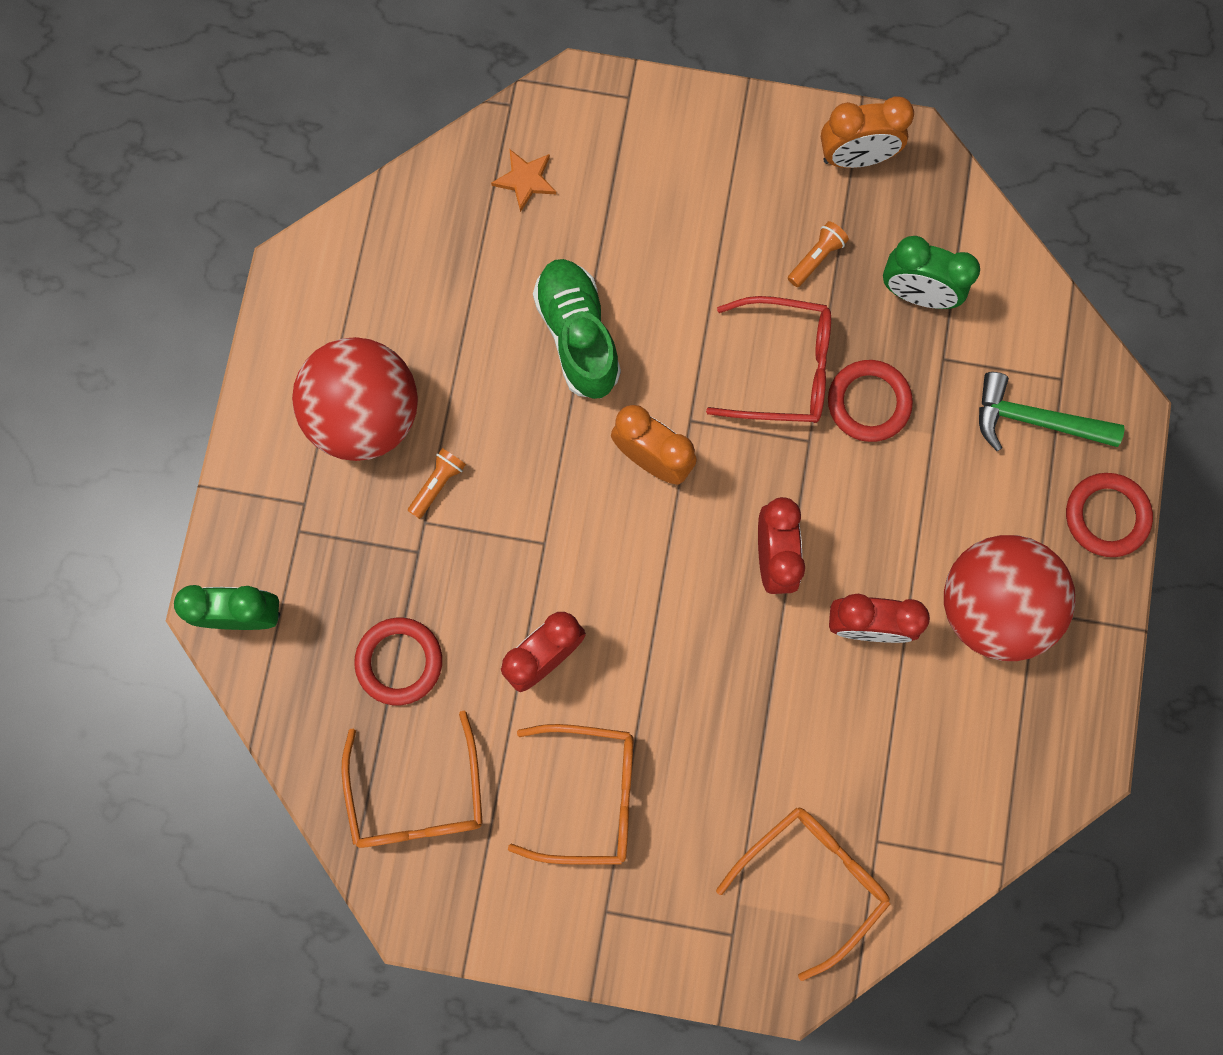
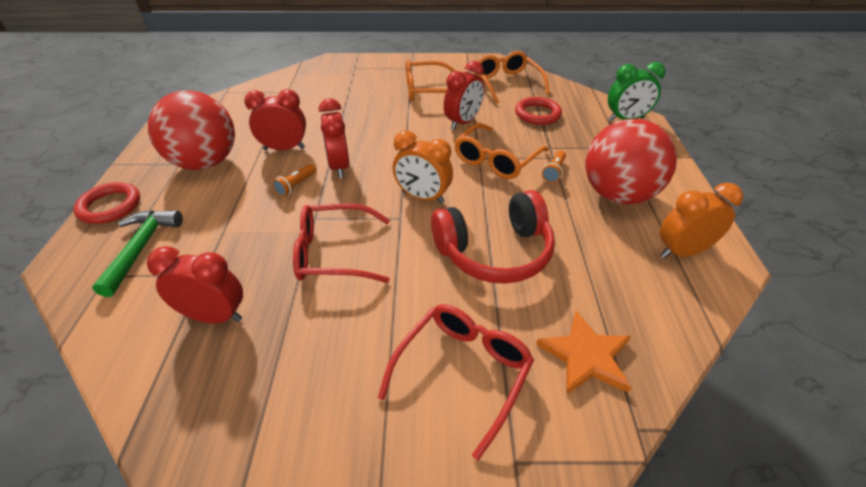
camera: 170 degrees right, 35 degrees down
(525, 180) = (586, 356): orange star -> orange star, size x1.51
(578, 335) = (495, 252): green shoe -> red headphones
(656, 183) = (462, 373): none -> red glasses
(811, 880) = (319, 81): orange glasses -> orange glasses (496, 160)
(816, 258) = (303, 331): orange flashlight -> orange flashlight (295, 186)
(855, 158) = (254, 433): orange clock -> orange clock (682, 252)
(868, 402) = (268, 242): red ring -> none
(916, 294) = (214, 316): green clock -> red clock
(1033, 420) = (141, 248): green hammer -> green hammer turned 90 degrees counterclockwise

